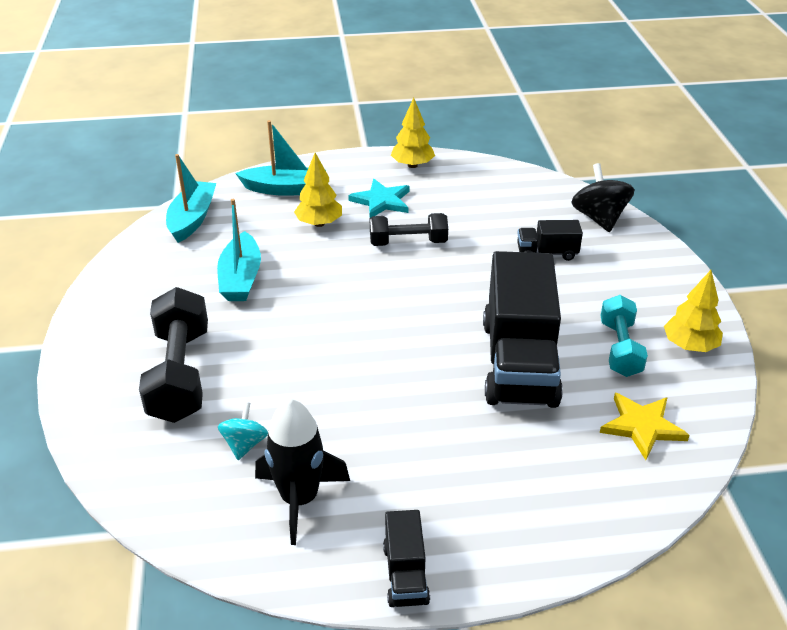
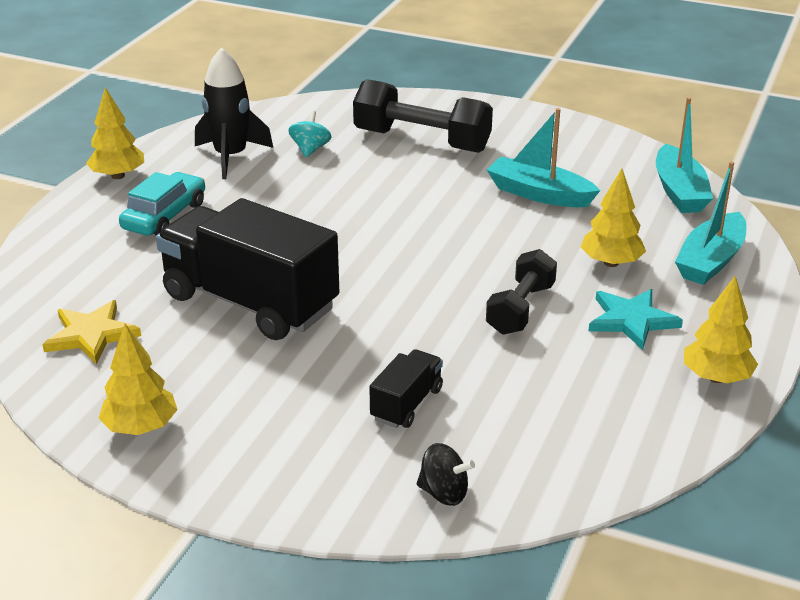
camera: 120 degrees right, 5 degrees down
(192, 219) = (679, 191): turquoise boat -> turquoise boat turned 45 degrees clockwise
(244, 444) = (310, 149): turquoise spinning top -> turquoise spinning top turned 120 degrees counterclockwise
(405, 574) = (118, 176): black truck -> yellow tree
(449, 484) = (165, 216): none -> turquoise car
(599, 218) = (444, 493): black spinning top -> black spinning top, size x0.61
(619, 348) = (195, 375): turquoise dumbbell -> none

